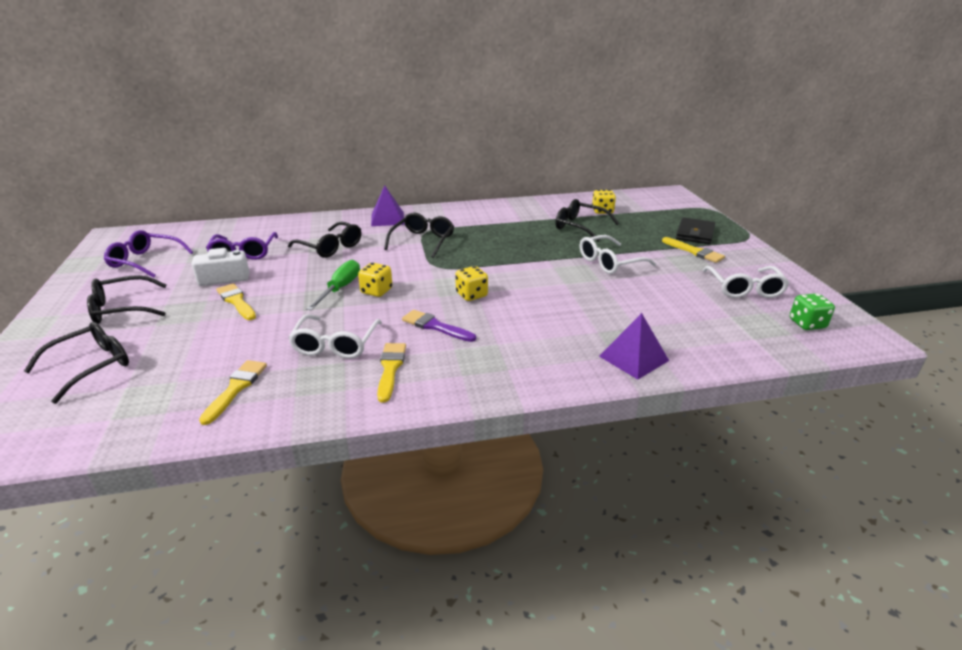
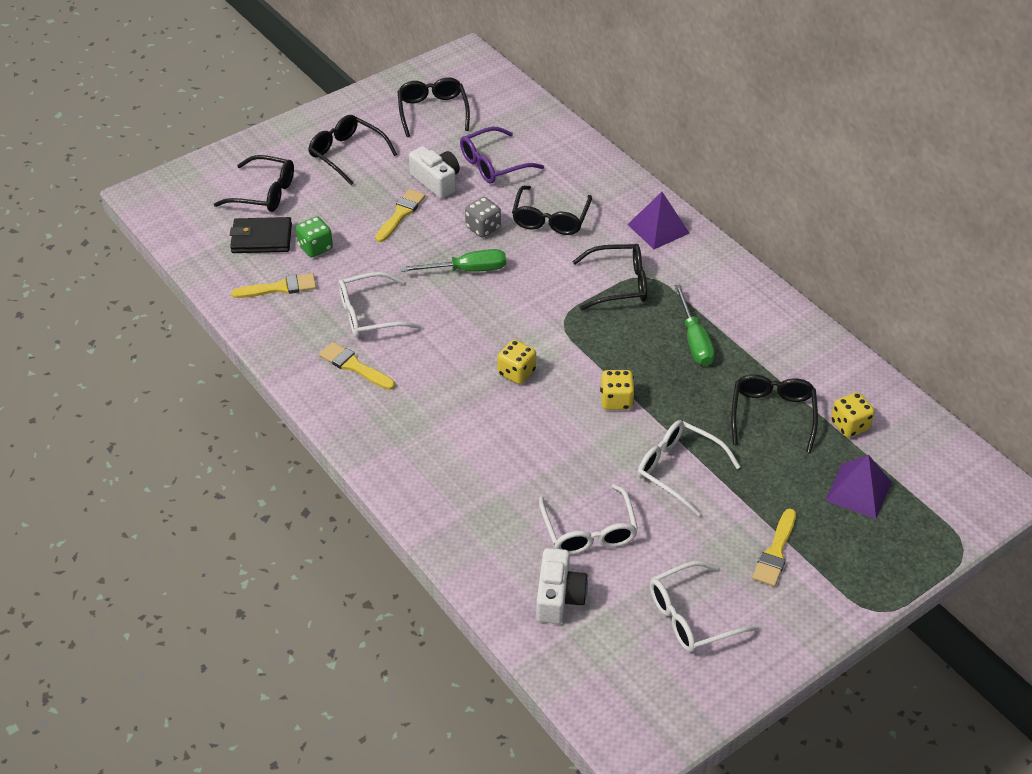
camera: 65 degrees right, 15 degrees up
(145, 261) = (433, 111): purple glasses -> black glasses
(304, 272) = (483, 228): none -> grey dice
(376, 291) = (479, 298): yellow dice -> yellow dice (616, 400)
(390, 368) = (354, 366): yellow brush -> yellow brush turned 120 degrees counterclockwise
(435, 326) = (438, 368): purple brush -> none
(498, 232) = (694, 340): none -> green screwdriver
(633, 358) = (466, 534): purple pyramid -> purple pyramid (858, 491)
(652, 305) = (589, 531): none -> white glasses
(695, 234) = (842, 545): black wallet -> black wallet (261, 238)
(715, 332) = (558, 597): none -> white camera
(807, 324) = (632, 684): green dice -> green dice (315, 247)

